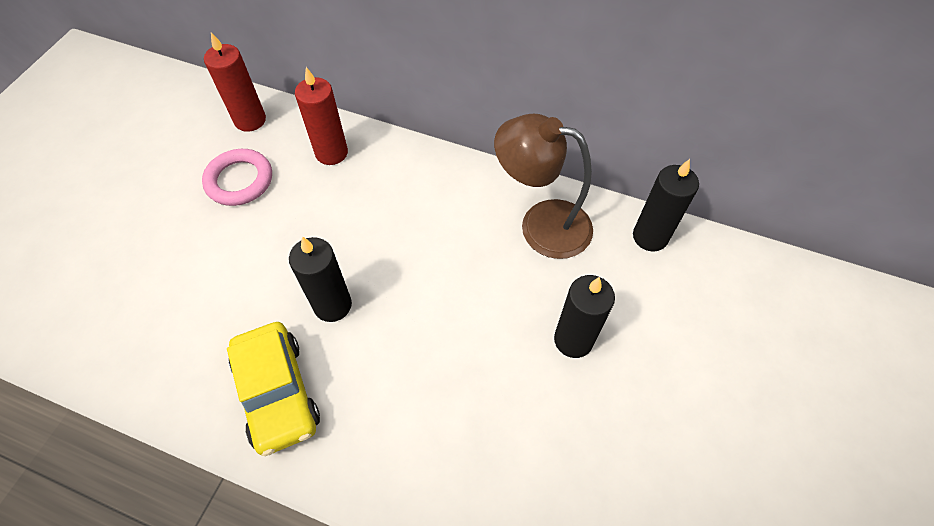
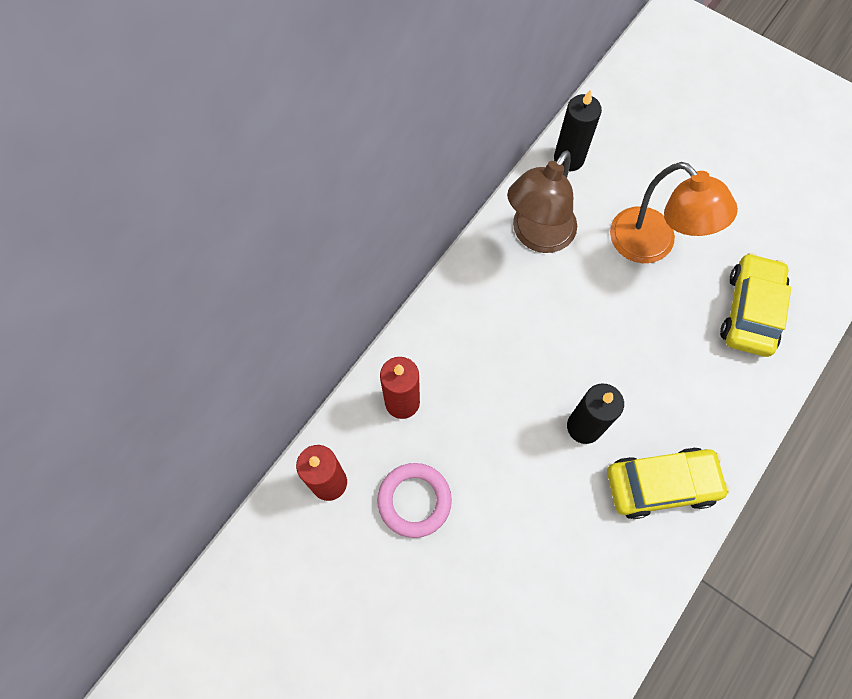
camera: 75 degrees left, 10 degrees up
(522, 470) = (750, 311): none -> yellow car
(573, 340) = (652, 245): black candle -> orange lamp

